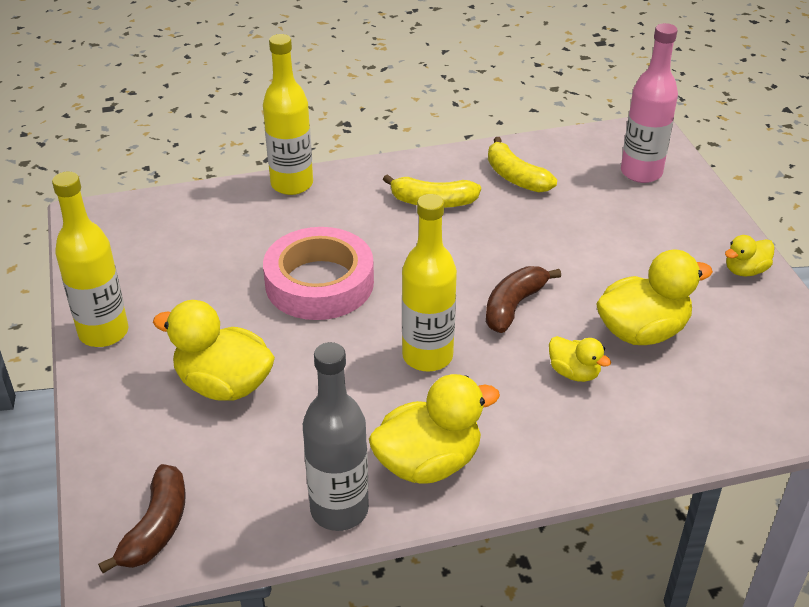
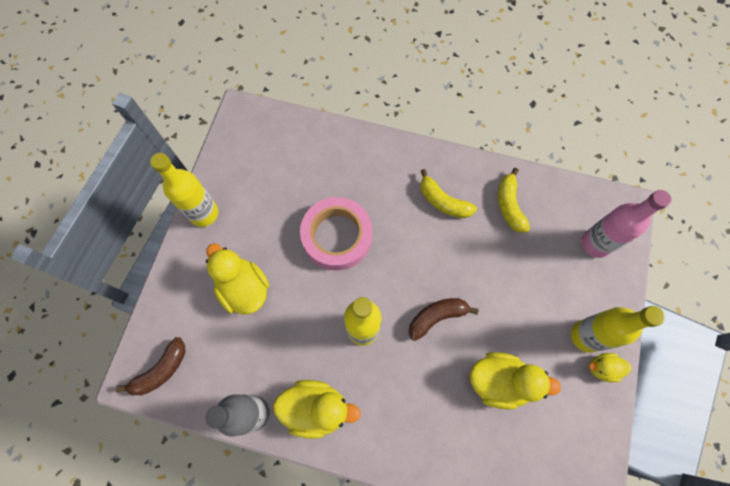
camera: 30 degrees right, 30 degrees up
(292, 184) = (368, 142): yellow bottle -> yellow bottle (586, 336)
(574, 373) = (437, 390): yellow duck -> none

